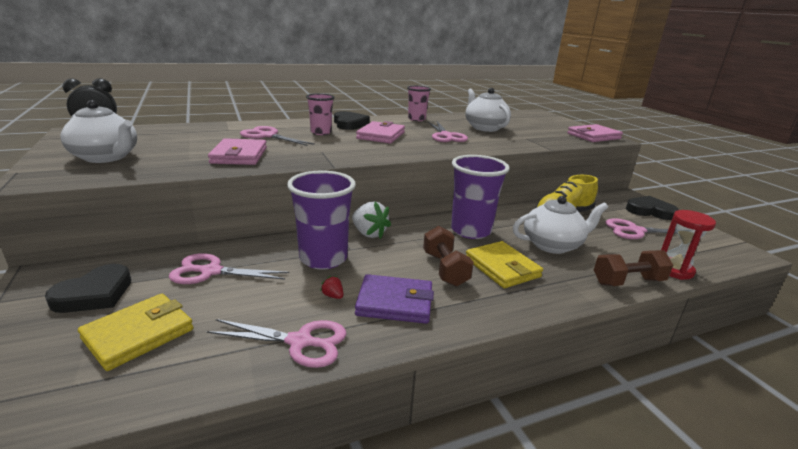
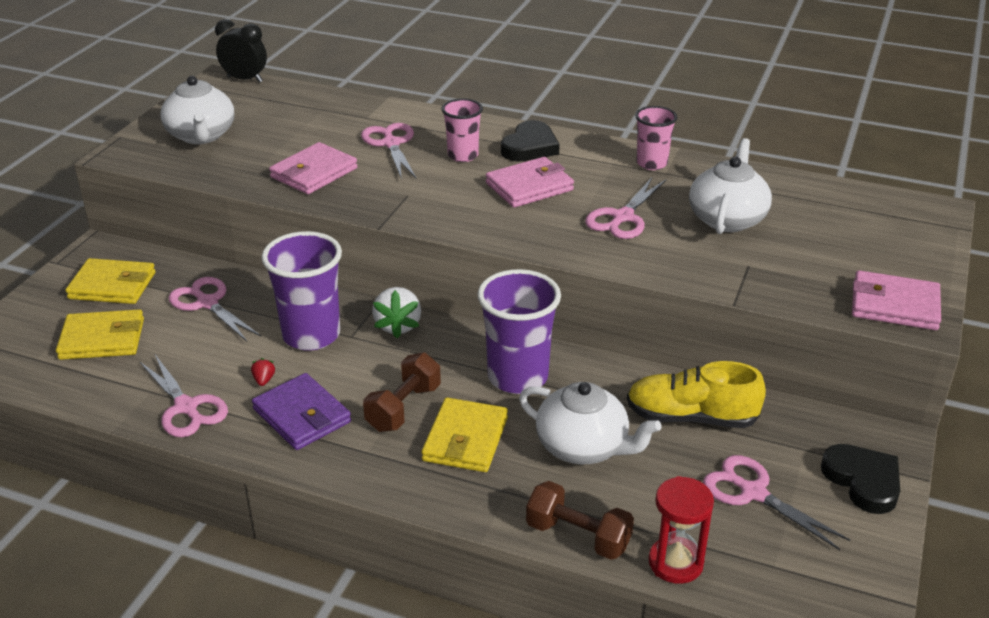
camera: 45 degrees right, 10 degrees up
(94, 294) = (112, 286): black heart -> yellow wallet

